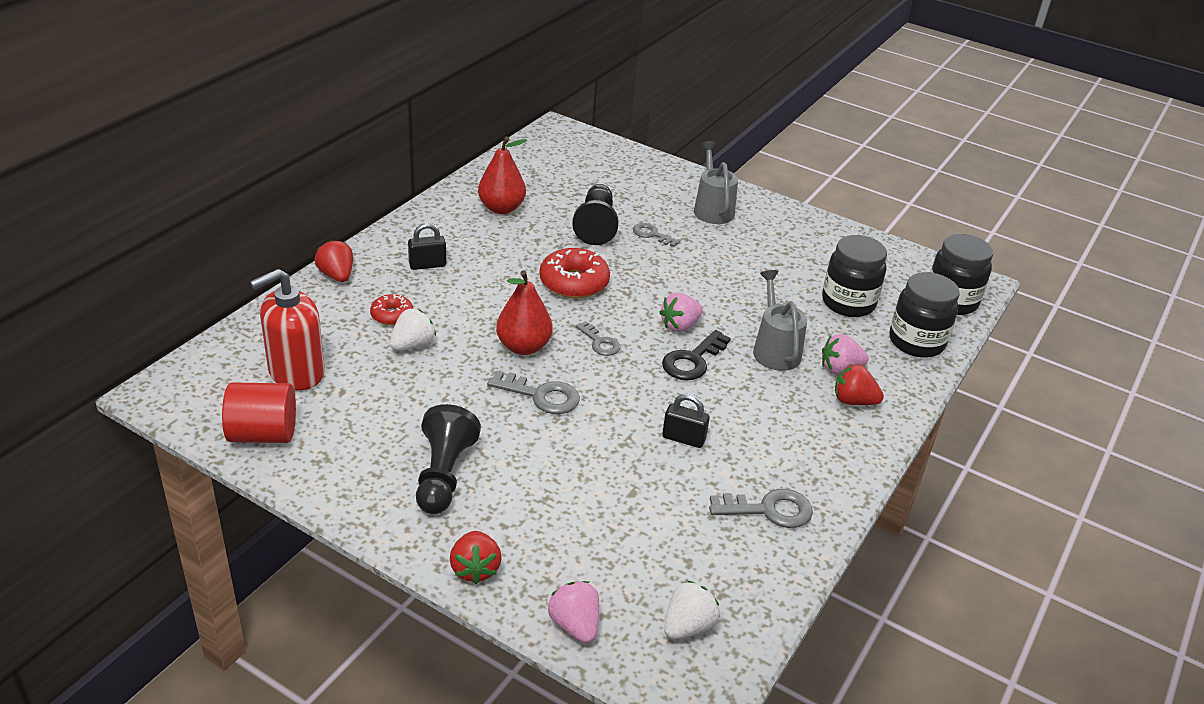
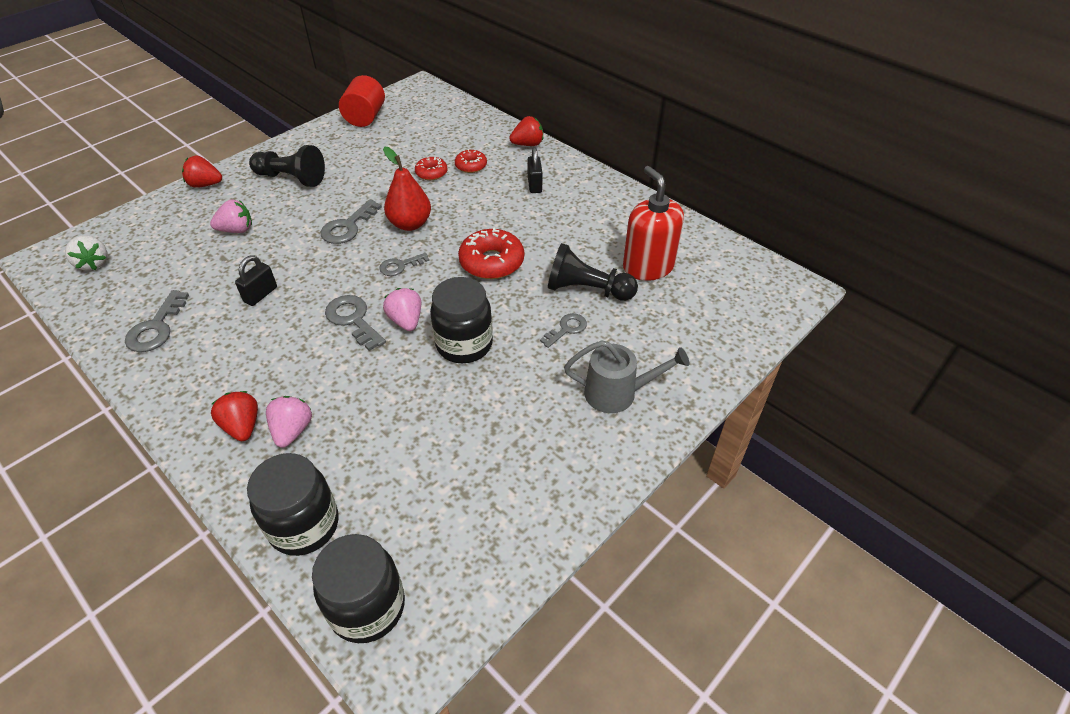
camera: 105 degrees right, 10 degrees up
(296, 372) = (419, 128): red soap dispenser -> red soap dispenser (648, 266)
(412, 345) = (431, 173): white strawberry -> red donut
(501, 208) = (622, 231): red pear -> none
(575, 625) = (134, 217): pink strawberry -> pink strawberry (236, 230)
(692, 360) = (353, 319): black key -> grey key
(775, 350) = (344, 384): grey watering can -> none
(848, 303) = (399, 477): black jar -> black jar (464, 344)
(853, 401) = (242, 426): red strawberry -> red strawberry turned 60 degrees counterclockwise

